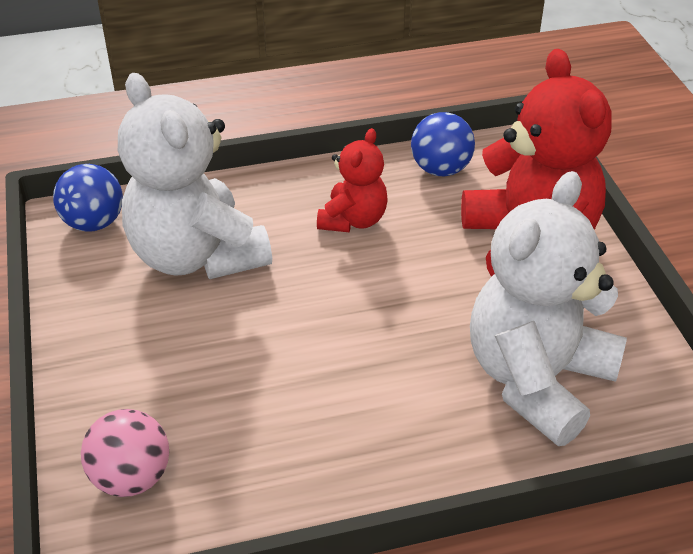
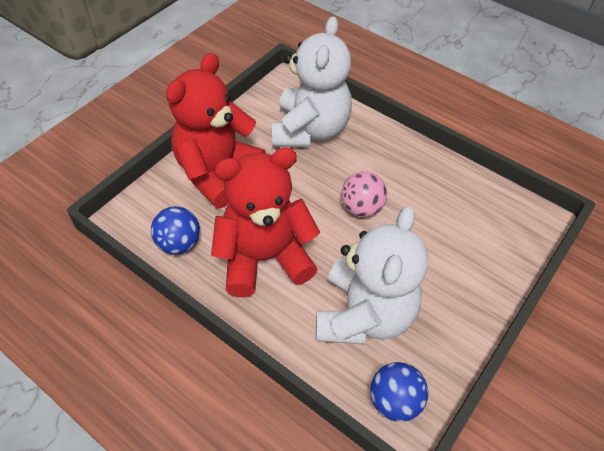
camera: 130 degrees left, 10 degrees up
(131, 477) = (505, 231): pink ball -> pink ball (361, 208)
(353, 220) = (264, 258): red teddy bear -> red teddy bear, size x1.89
(537, 379) = (310, 130): white teddy bear -> white teddy bear turned 75 degrees counterclockwise

